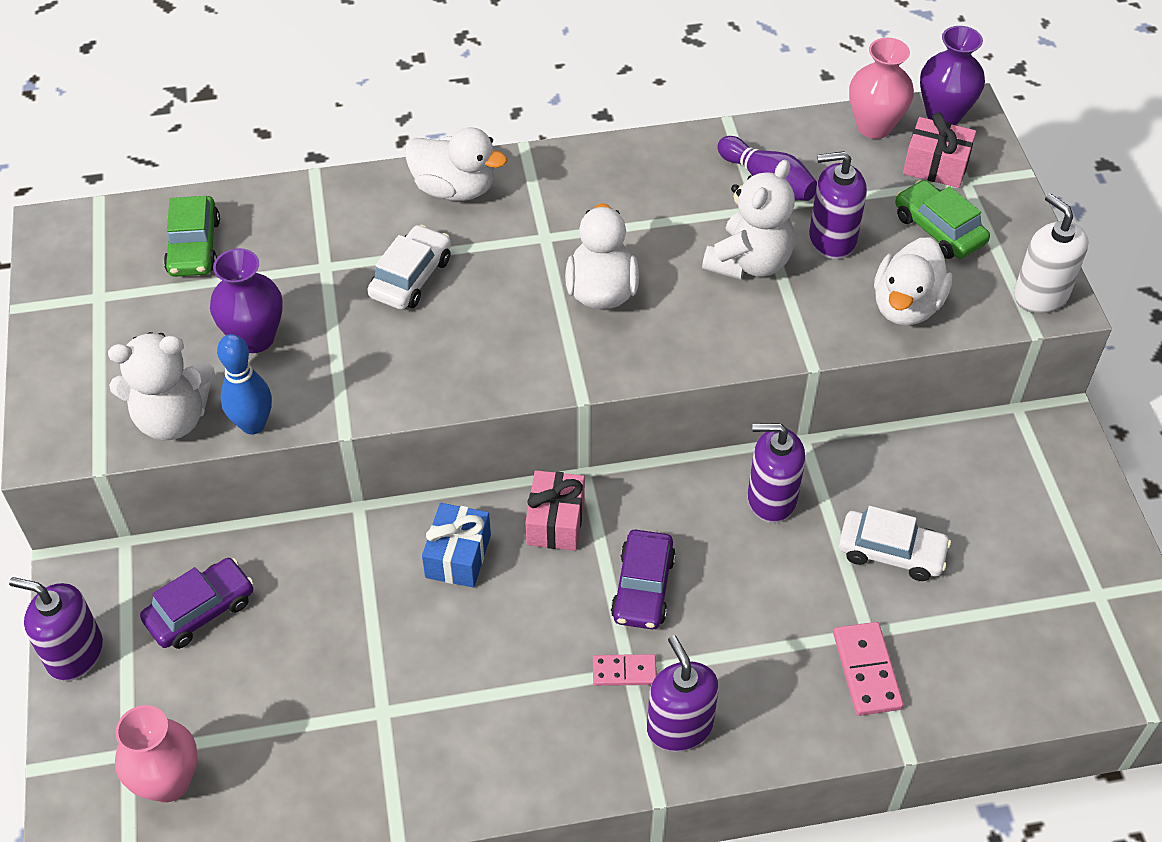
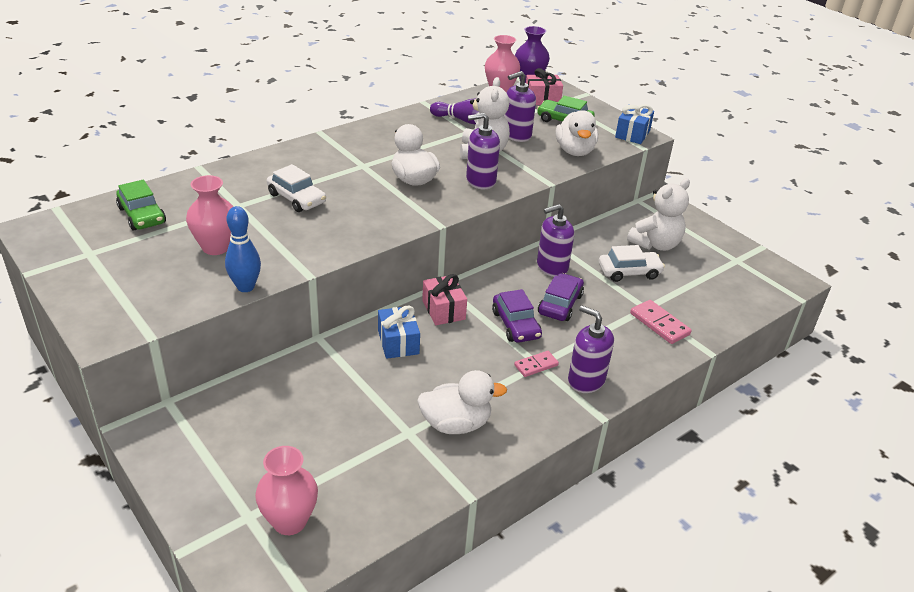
camera: 30 degrees left, 15 degrees down
(75, 653) = (170, 474): purple soap dispenser -> purple soap dispenser (480, 181)
(173, 418) = (187, 298): white teddy bear -> white teddy bear (655, 244)
(200, 610) = (248, 421): purple car -> purple car (560, 304)
(255, 338) = (216, 247): purple vase -> pink vase
(411, 277) = (296, 198): white car -> white car turned 135 degrees clockwise
(454, 189) = (293, 157): white duck -> white duck (456, 424)
(1040, 295) = (632, 134): white soap dispenser -> blue gift

